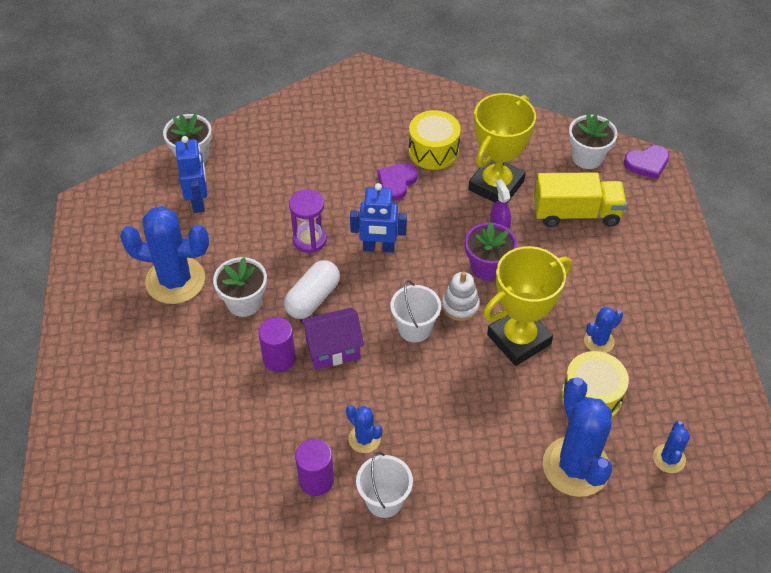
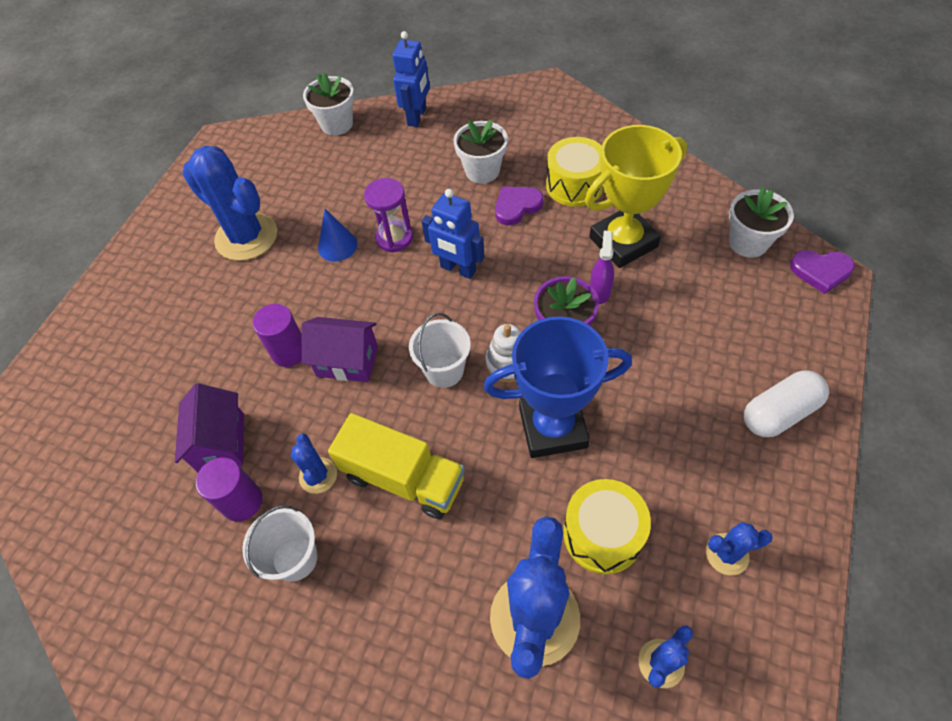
camera: 30 degrees right, 5 degrees up
(198, 201) = (315, 167): blue robot -> blue robot (417, 117)
(244, 302) = (293, 280): white flower pot -> white flower pot (482, 171)
(264, 262) = (337, 246): none -> blue cone
(269, 446) = (221, 442): none -> purple house
(312, 298) = (360, 300): white capsule -> white capsule (779, 413)
(518, 339) = (552, 427): yellow trophy -> blue trophy
(576, 213) = (701, 302): yellow truck -> yellow truck (403, 478)
(599, 341) = (648, 467): blue cactus -> blue cactus (727, 554)

